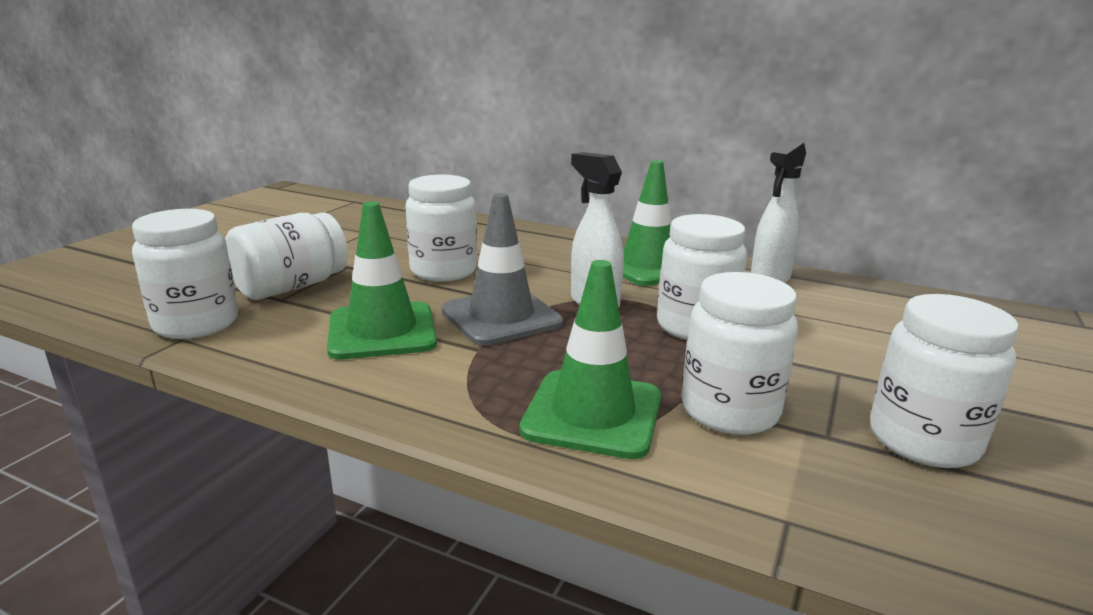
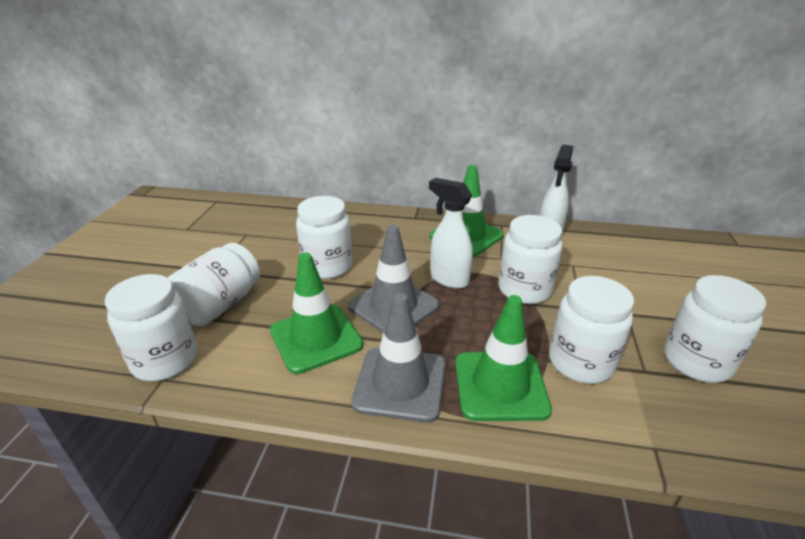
camera: 15 degrees left, 10 degrees up
(457, 389) = (400, 383): none -> grey traffic cone

